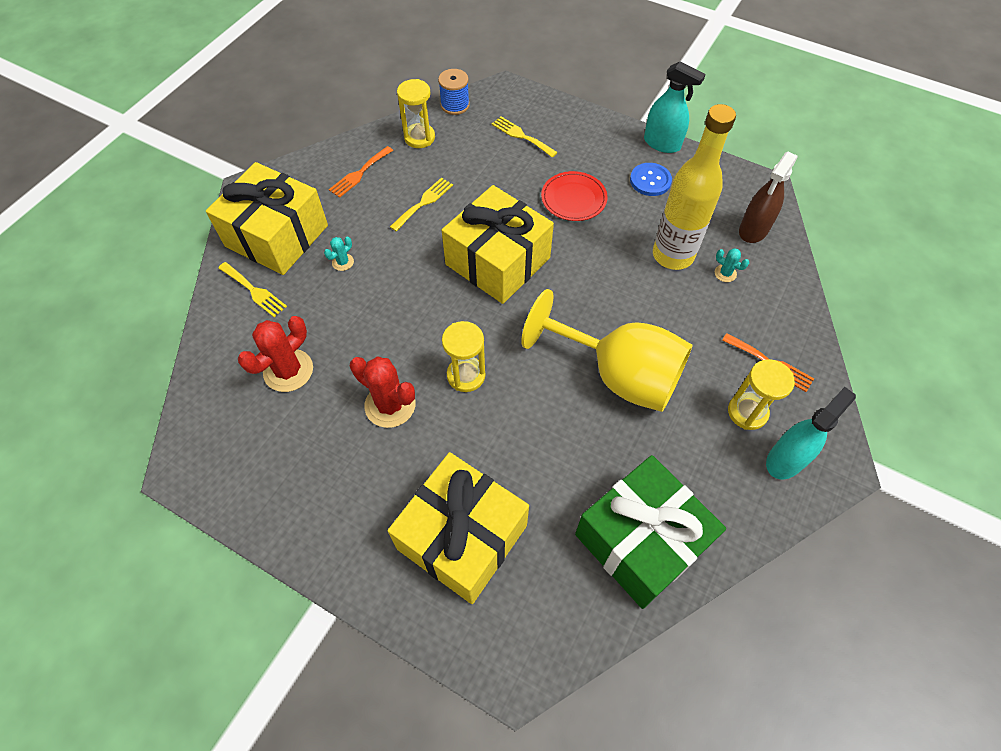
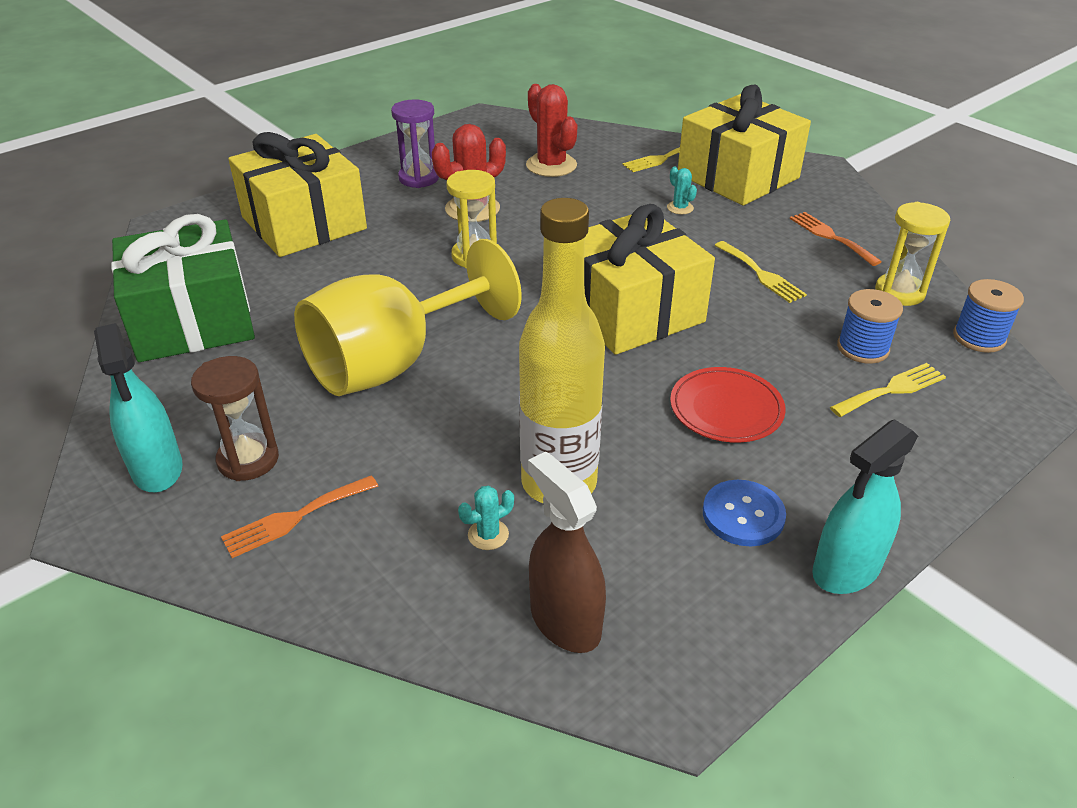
camera: 110 degrees right, 20 degrees down
(344, 474) = (419, 178): none -> purple hourglass
(488, 149) = (862, 348): none -> blue spool
(747, 412) = (248, 460): yellow hourglass -> brown hourglass

